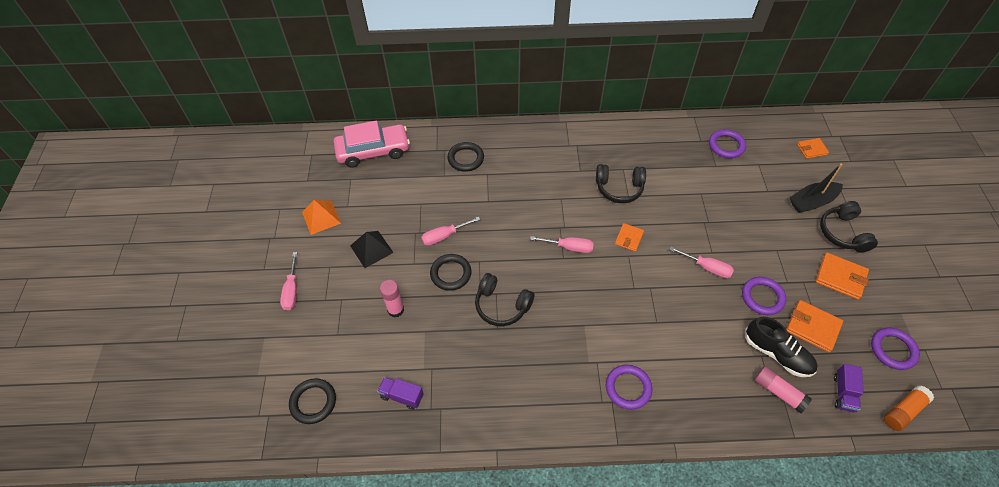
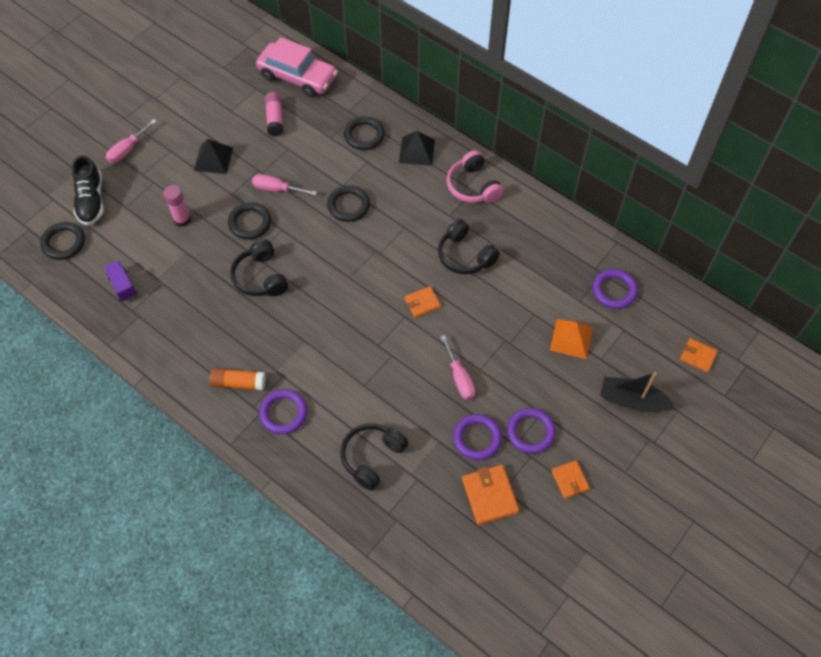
camera: 40 degrees right, 5 degrees up
(321, 217) = (203, 106): orange pyramid -> orange pyramid (571, 338)
(508, 211) = (348, 205): none -> black ring
(512, 145) = (417, 151): none -> black pyramid
(569, 247) = (364, 272): pink screwdriver -> none
(573, 142) = (473, 186): none -> pink headphones
(777, 354) = (432, 489): black shoe -> black shoe (91, 200)
(778, 392) = (396, 515): pink glue stick -> pink glue stick (275, 119)
(840, 277) = (570, 480): orange wallet -> orange wallet, size x0.63
(843, 233) = (624, 448): black headphones -> black headphones (372, 457)
(843, 393) = (449, 562): purple truck -> none
(893, 350) = (537, 570): purple ring -> purple ring (530, 432)
(903, 411) = (482, 618): orange glue stick -> orange glue stick (239, 383)

